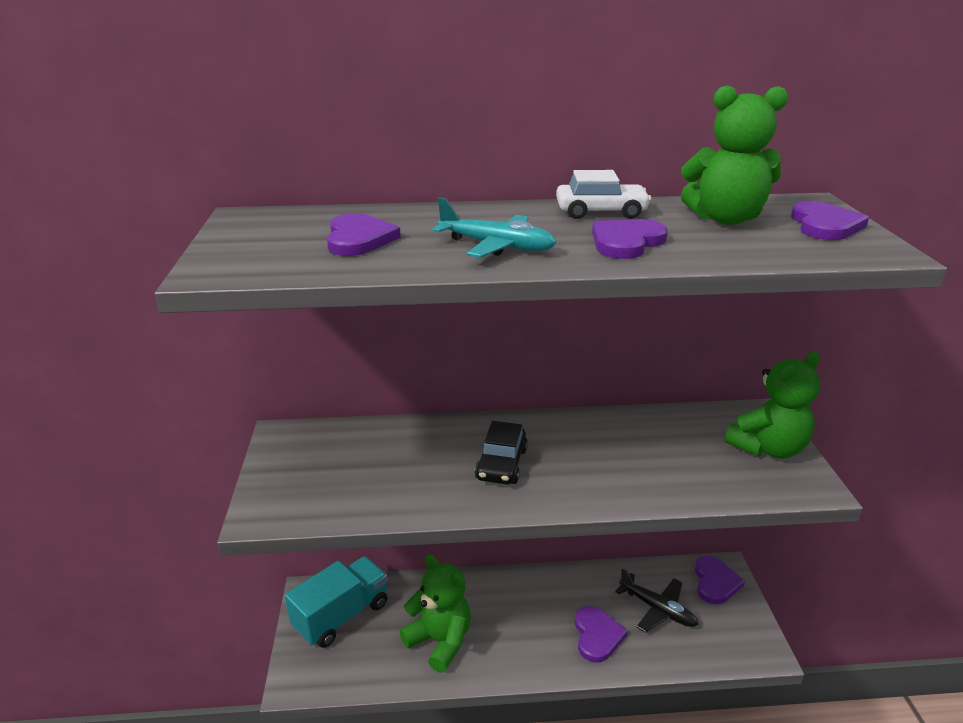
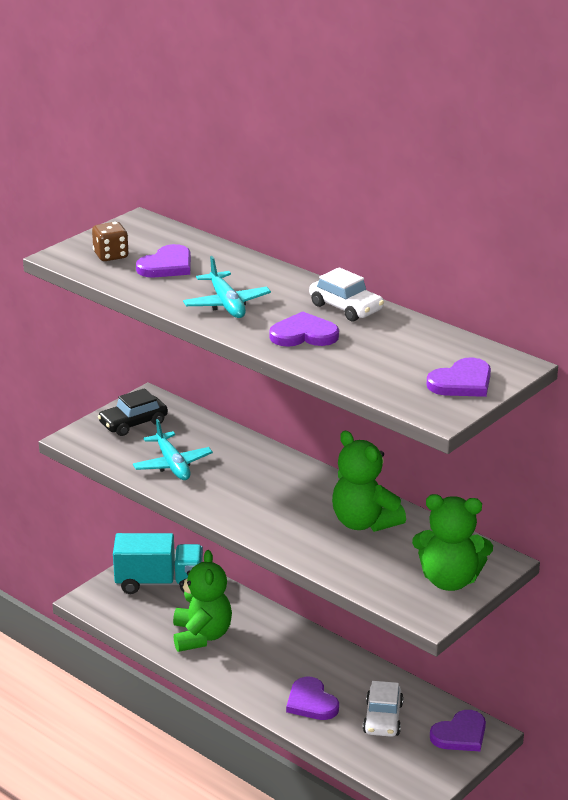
camera: 45 degrees right, 0 degrees up
(274, 251) = (111, 255): none -> brown dice
(401, 483) = (172, 464): none -> turquoise plane
(501, 464) = (249, 487): black car -> black car (133, 423)
(597, 635) = (311, 702): purple heart -> purple heart turned 105 degrees clockwise
(657, 609) = (383, 718): black plane -> white car
(725, 219) = (410, 348): green teddy bear -> green teddy bear (364, 522)

